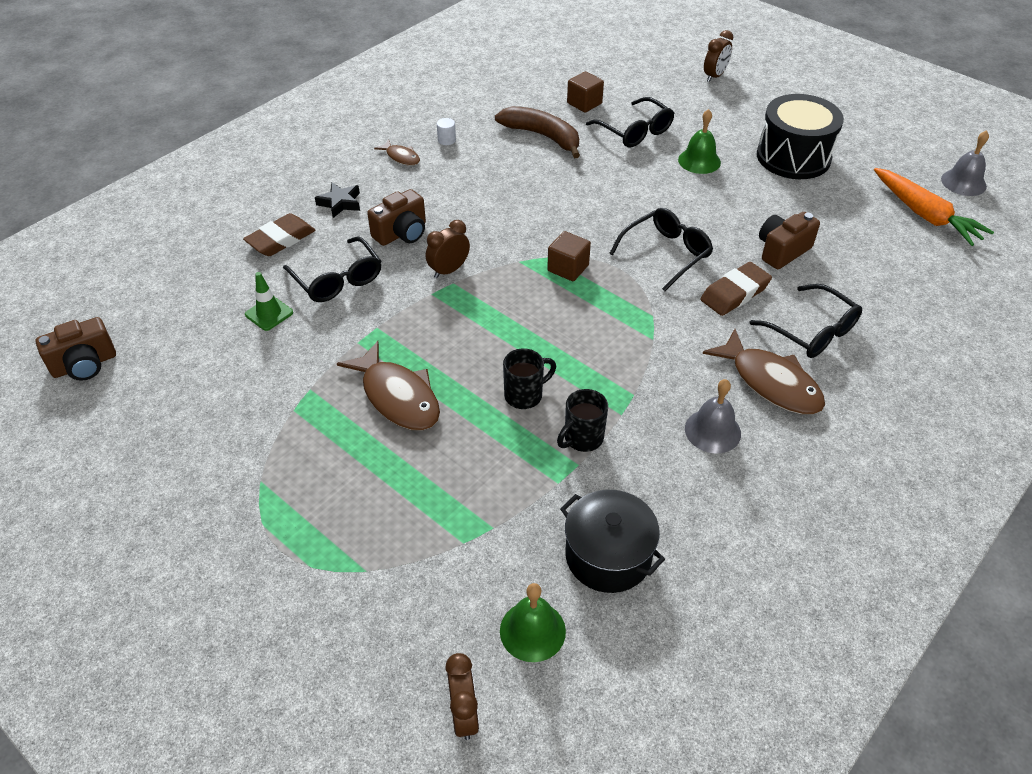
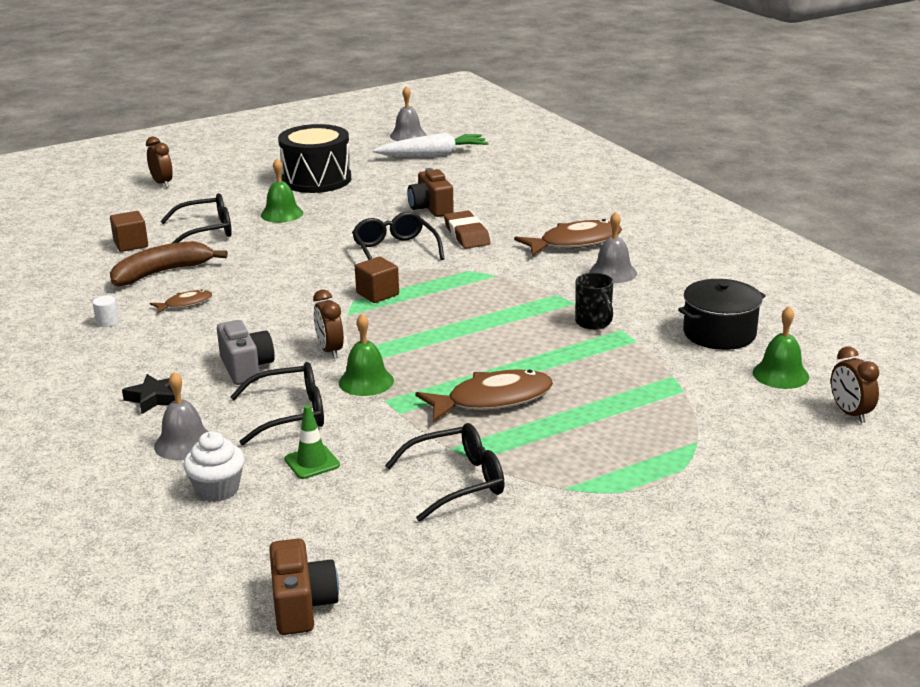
camera: 70 degrees left, 20 degrees down
(222, 277) = (217, 490): none -> white cupcake
(281, 239) = (184, 443): brown eraser -> grey bell
(401, 157) = (108, 351): brown fish -> brown fish (185, 304)
(402, 233) = (246, 368): brown camera -> grey camera
(403, 307) = (366, 381): none -> green bell
(464, 714) = (850, 413): brown clock -> brown clock turned 120 degrees counterclockwise
(525, 395) = (529, 339): black mug -> none
(812, 331) = (530, 218): black glasses -> black glasses (457, 481)
(924, 215) = (433, 155): orange carrot -> white carrot

